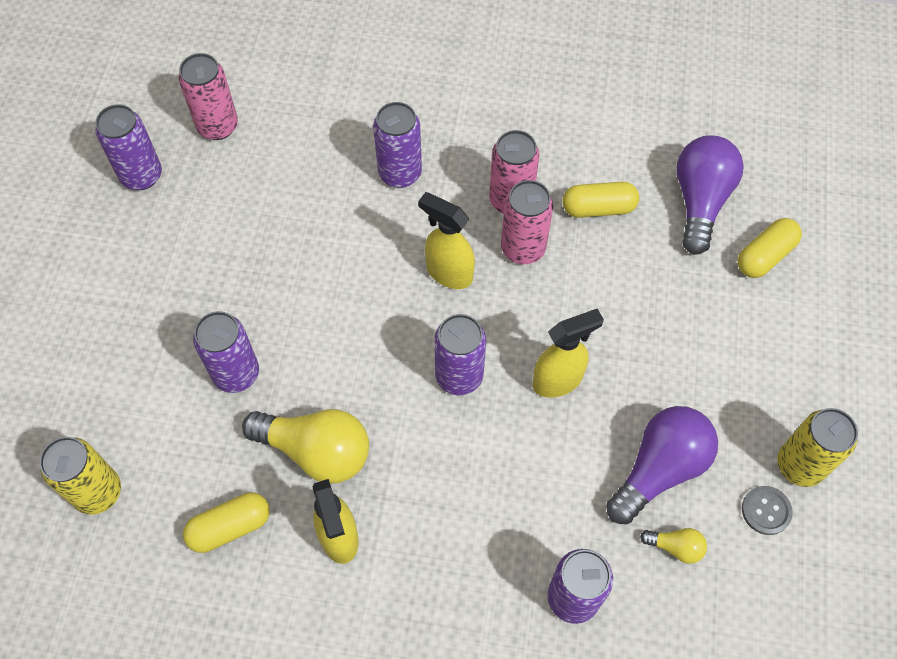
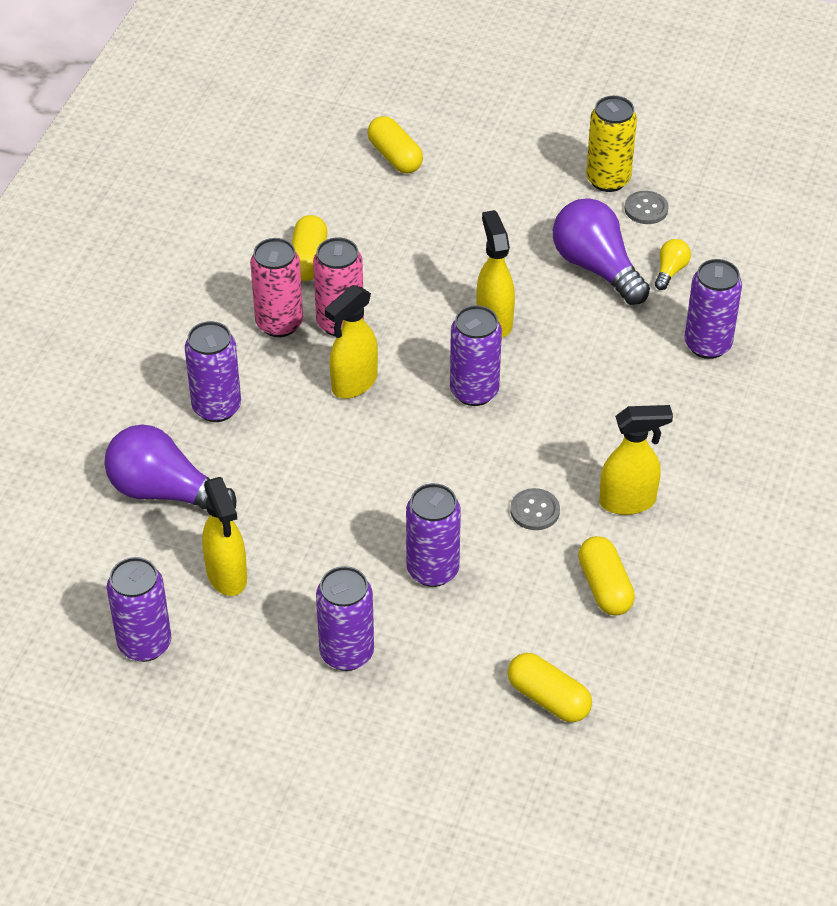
camera: 80 degrees left, 15 degrees down
(98, 492) = (548, 698): yellow can -> yellow capsule
(140, 320) = (346, 653): none -> purple can
(214, 218) = (227, 576): none -> yellow spray bottle
(217, 126) = (95, 565): pink can -> none
(316, 451) = (535, 511): yellow light bulb -> grey button
(700, 201) = (321, 187): purple light bulb -> purple light bulb (164, 492)

